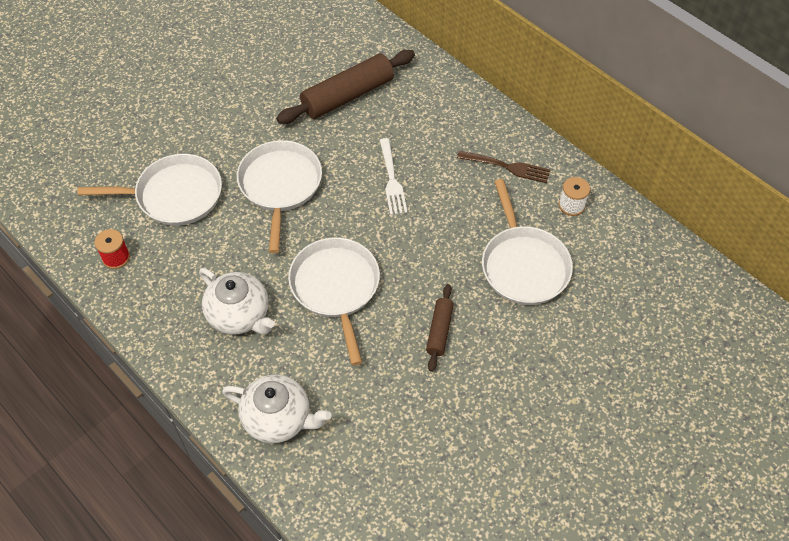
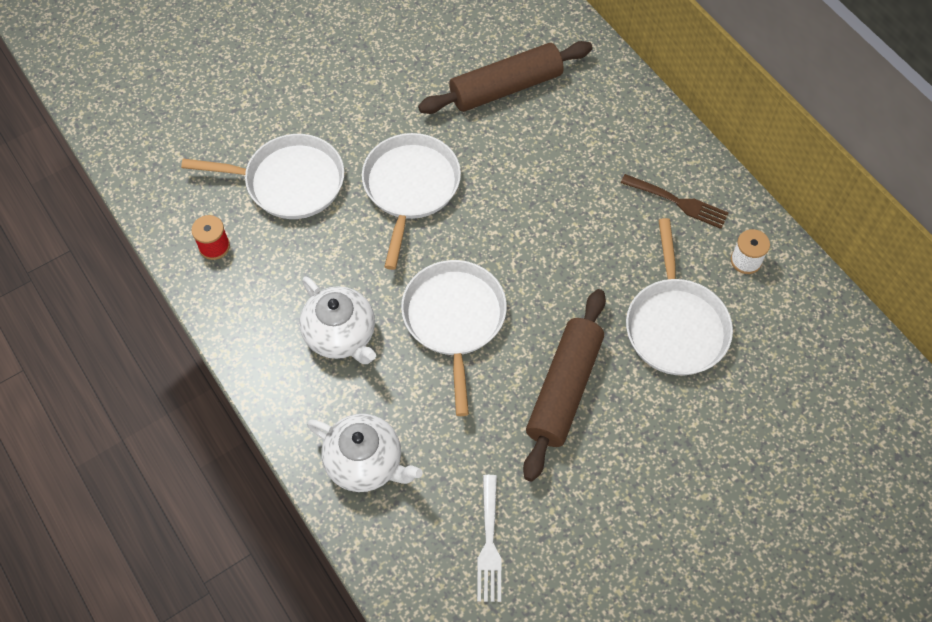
camera: 10 degrees right, 5 degrees up
(391, 179) = (540, 198): white fork -> white fork (489, 542)
(439, 331) = (564, 389): brown rolling pin -> brown rolling pin, size x1.89

